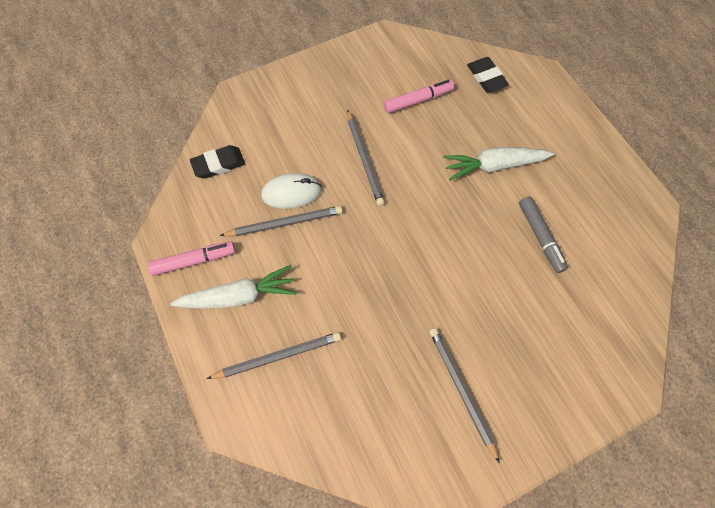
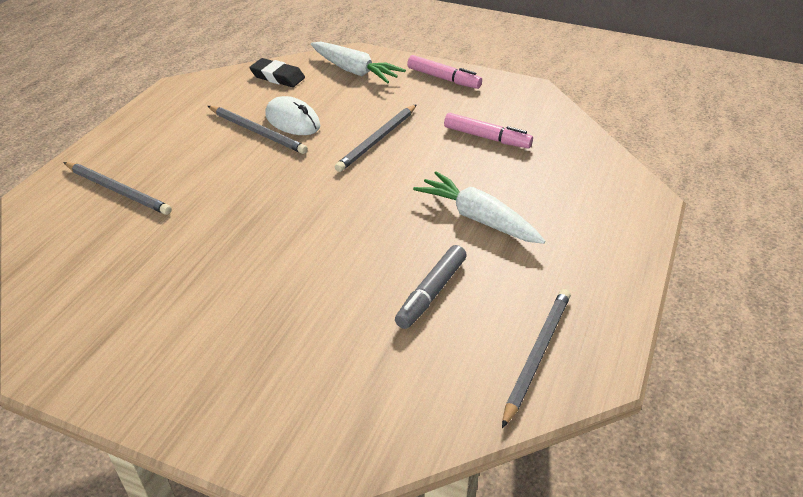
camera: 50 degrees right, 25 degrees down
(194, 261) = (172, 109): pink marker -> pink marker (443, 78)
(239, 296) = (160, 144): white carrot -> white carrot (355, 71)
(461, 390) = (178, 321): grey pencil -> grey pencil (537, 355)
(486, 77) = (579, 164): black eraser -> none

